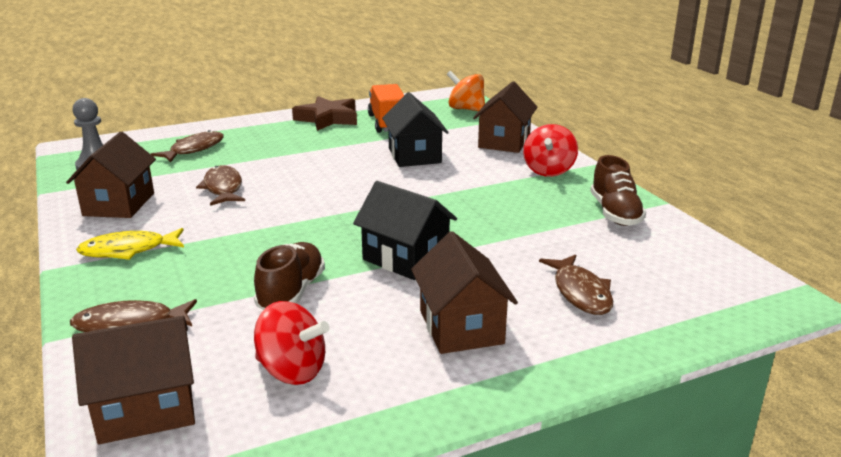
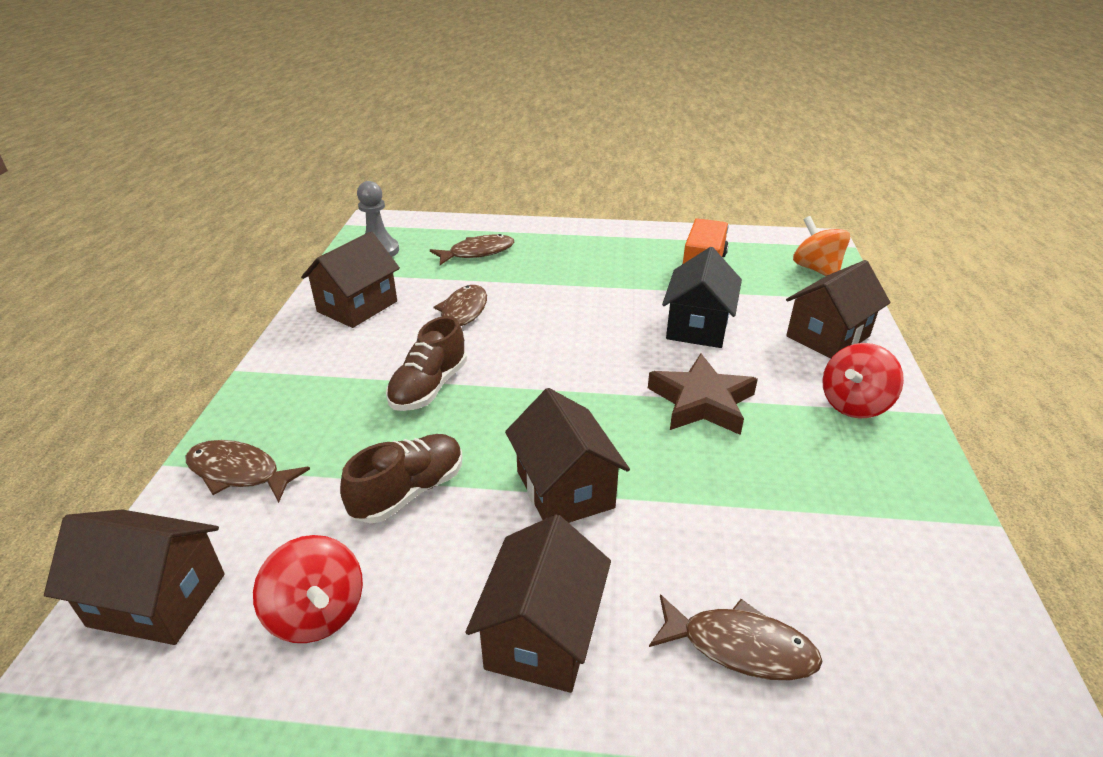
camera: 30 degrees right, 10 degrees up
(128, 250) = (316, 371): yellow fish -> none
(328, 119) = (642, 244): brown star -> brown star (701, 402)
(405, 258) = (564, 489): black house -> brown house
(580, 292) = (740, 647): brown fish -> brown fish turned 90 degrees counterclockwise
(615, 213) = (898, 515): brown shoe -> brown shoe (429, 387)

